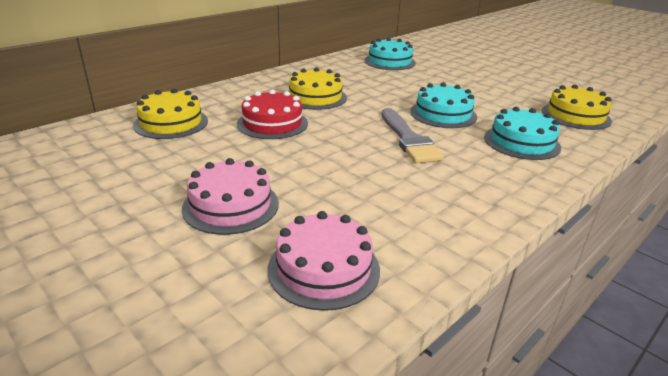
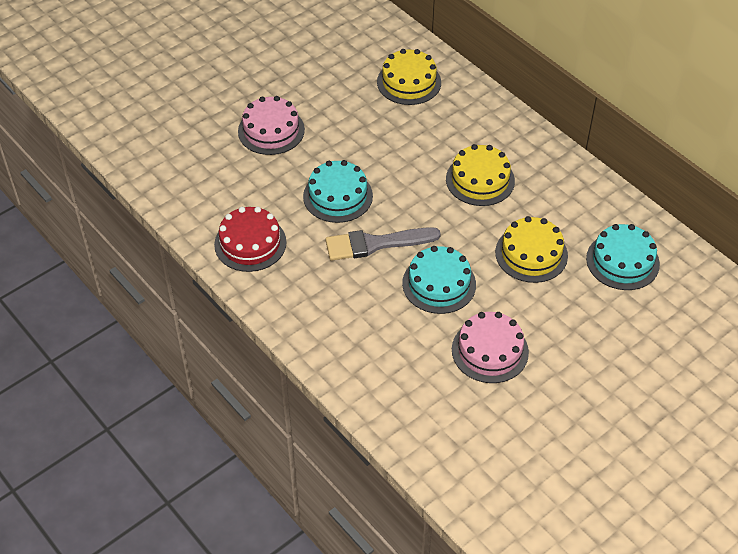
camera: 95 degrees right, 20 degrees up
(272, 123) = (410, 148): red cake -> red cake (250, 243)
(323, 269) = (197, 176): pink cake -> pink cake (490, 351)
(521, 142) = (368, 334): turquoise cake -> turquoise cake (338, 196)
(575, 116) = (440, 414): yellow cake -> yellow cake (531, 254)

